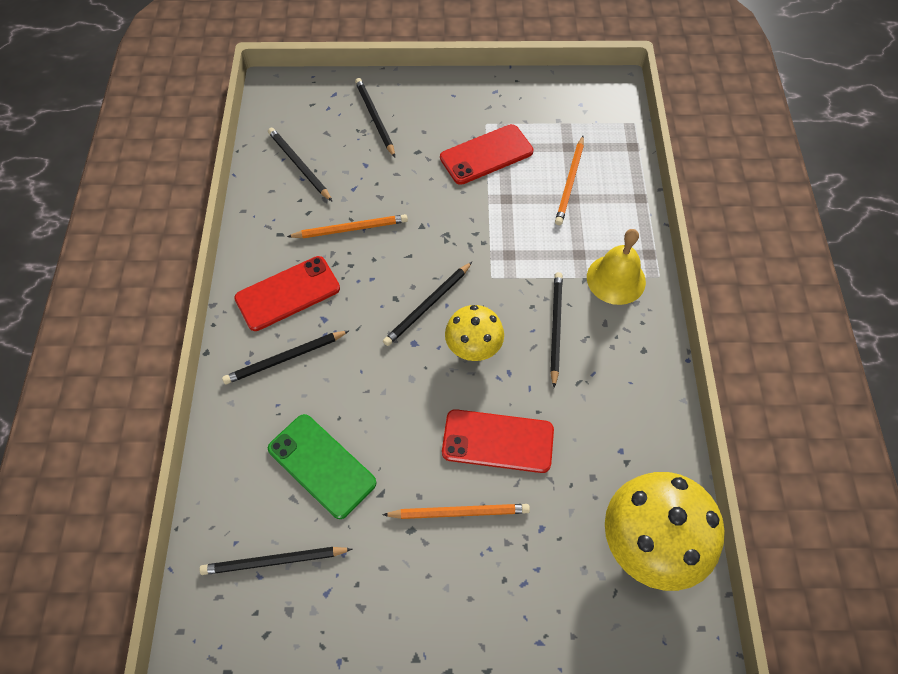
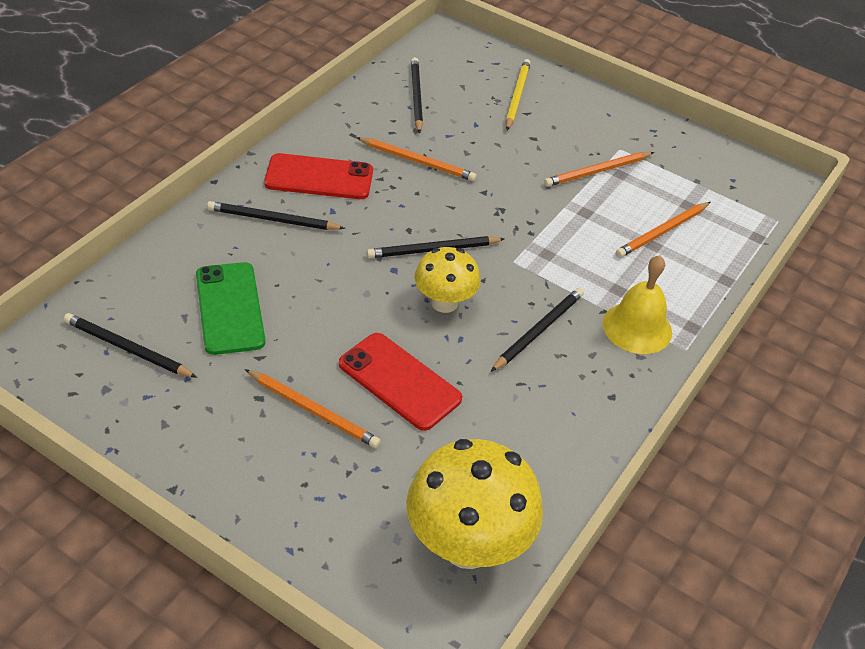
camera: 30 degrees right, 15 degrees down
(375, 118) = (516, 96): black pencil -> yellow pencil
(486, 155) = (597, 171): red phone -> orange pencil

